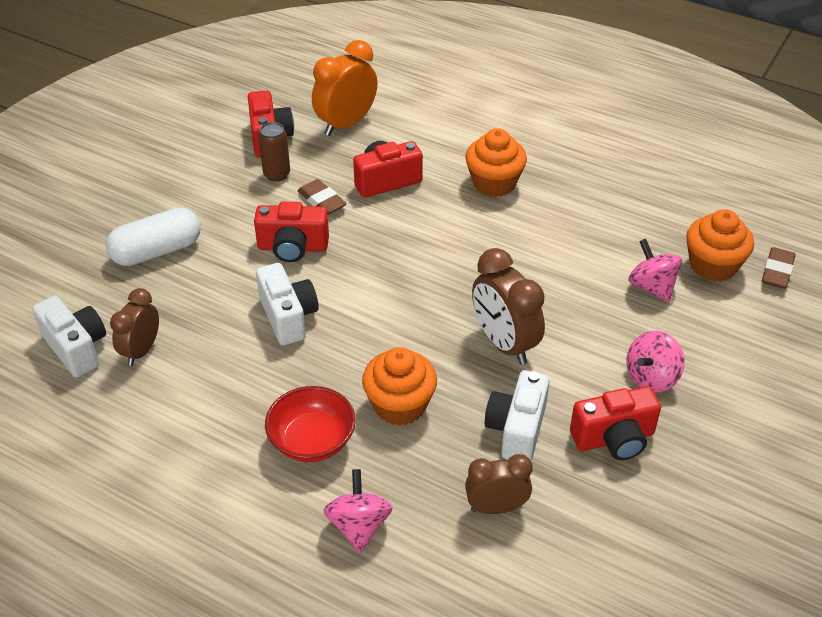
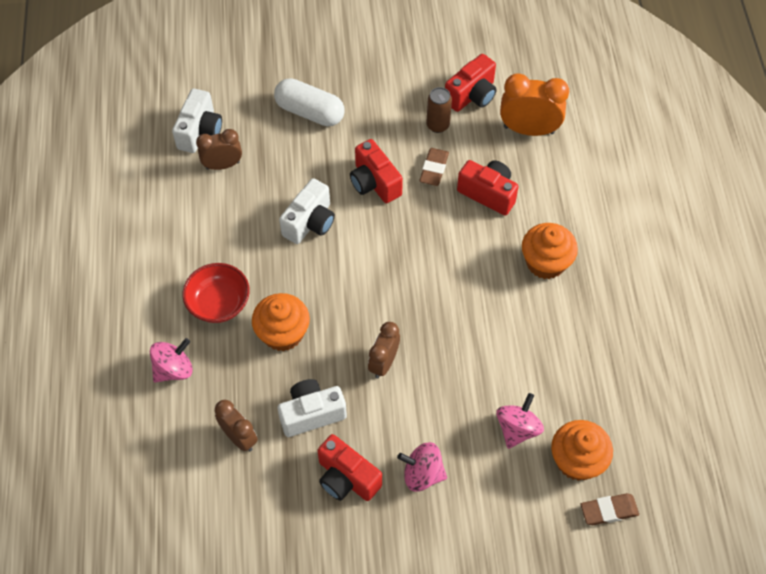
camera: 55 degrees right, 15 degrees up
(504, 343) = (384, 363): brown clock -> brown clock, size x0.65

